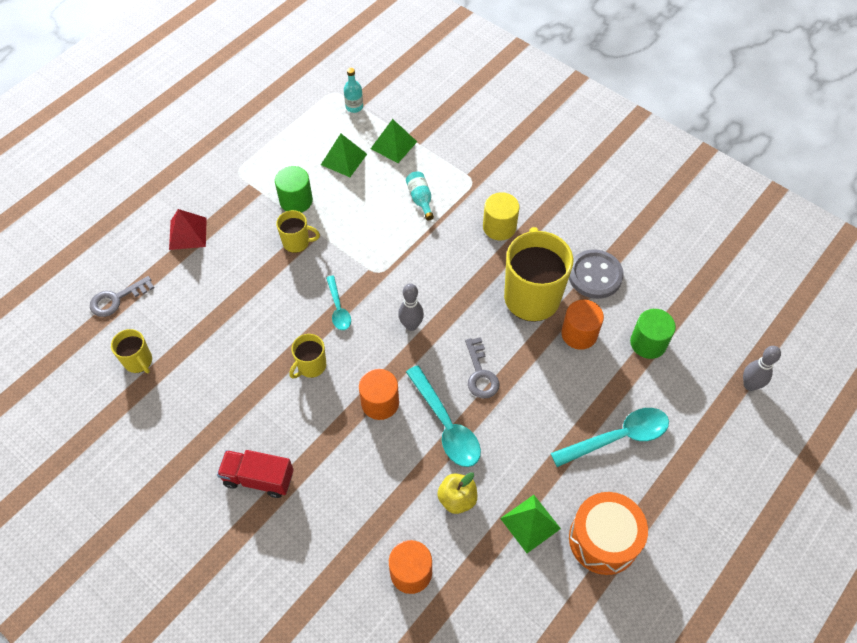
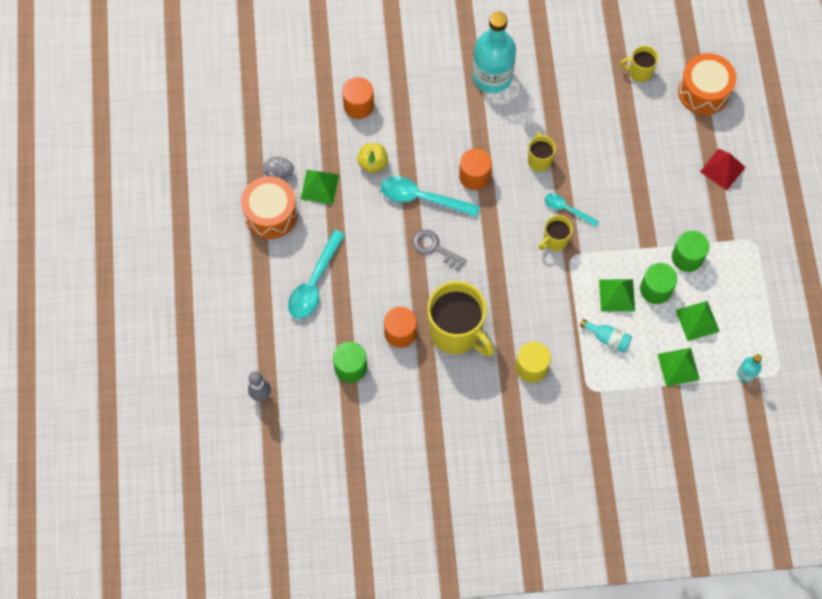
camera: 135 degrees right, 10 degrees up
(117, 299) = (703, 92): grey key -> orange drum
(258, 478) = (492, 76): red truck -> turquoise bottle
(297, 242) = (647, 228): yellow mug -> yellow mug (554, 240)
(346, 200) = (655, 289): none -> green cylinder
(378, 220) = (617, 295): none -> green pyramid
(411, 325) = (510, 240): grey bowling pin -> none
(558, 575) = (279, 173): none -> grey egg
(595, 275) = (430, 388): grey button -> none

